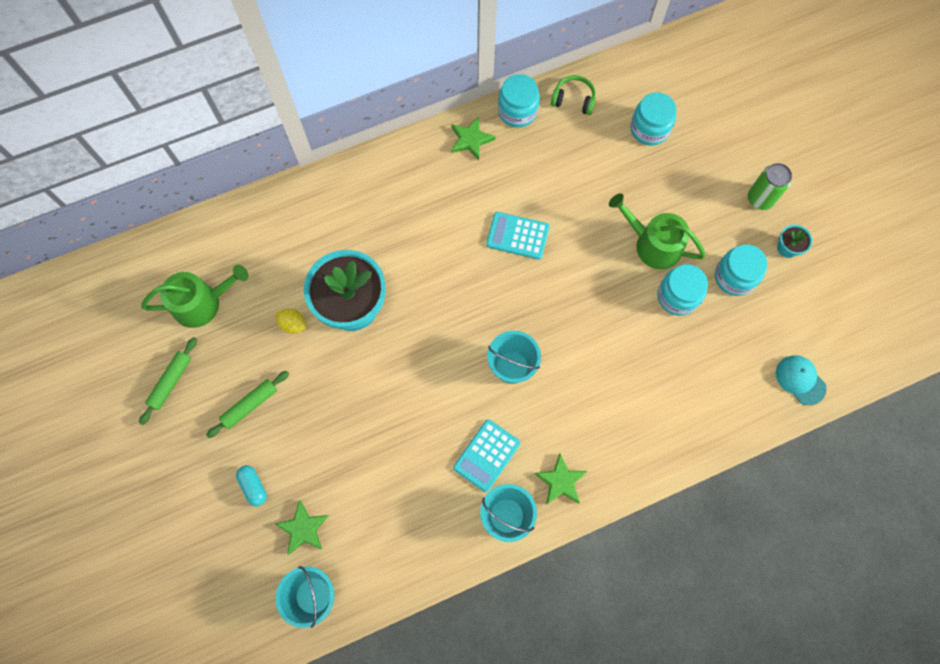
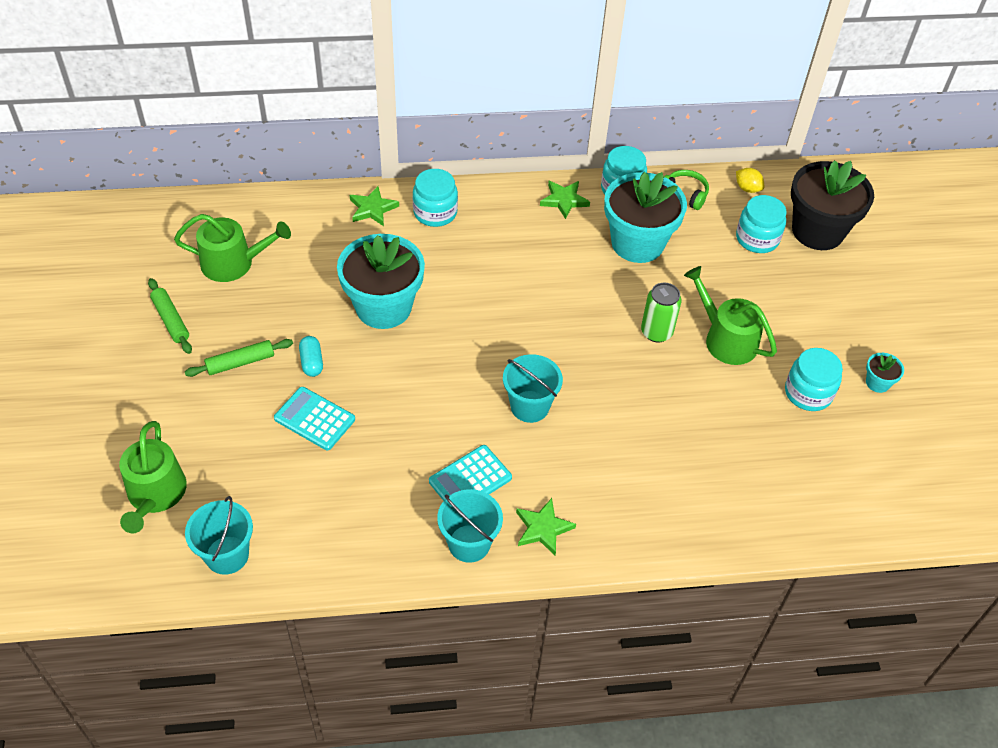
camera: 15 degrees right, 20 degrees down
(171, 382) = (171, 320): green rolling pin -> green rolling pin turned 75 degrees counterclockwise
(230, 560) = (155, 495): none -> green watering can
(253, 486) = (211, 435): turquoise capsule -> turquoise capsule (312, 362)
(293, 324) = (316, 305): yellow lemon -> yellow lemon (747, 188)
(303, 528) = (244, 489): green star -> green star (372, 208)
(517, 236) = (581, 293): turquoise calculator -> turquoise calculator (314, 419)
(549, 167) = (637, 243): none -> turquoise flower pot
(677, 296) = (737, 393): turquoise jar -> turquoise jar (435, 212)
(698, 104) = (817, 231): none -> black flower pot
(760, 199) = (860, 330): green can -> green can (656, 332)
(800, 380) = (854, 511): turquoise cap -> none

